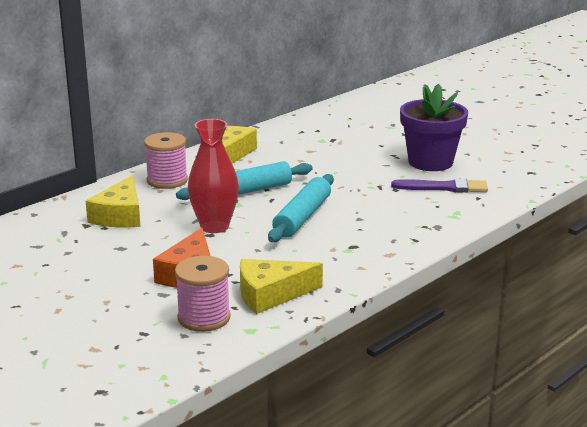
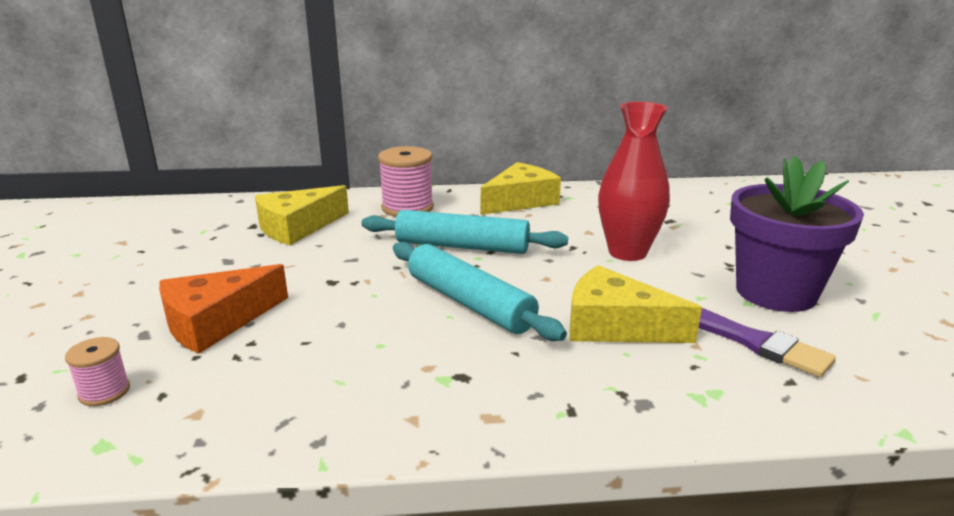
camera: 40 degrees right, 0 degrees up
(204, 318) = (104, 392): pink spool -> pink spool, size x0.54
(214, 226) = (353, 274): red vase -> red vase (627, 252)
(271, 294) = (230, 400): yellow cheese -> yellow cheese (615, 325)
(302, 217) = (469, 303): turquoise rolling pin -> turquoise rolling pin turned 75 degrees clockwise

